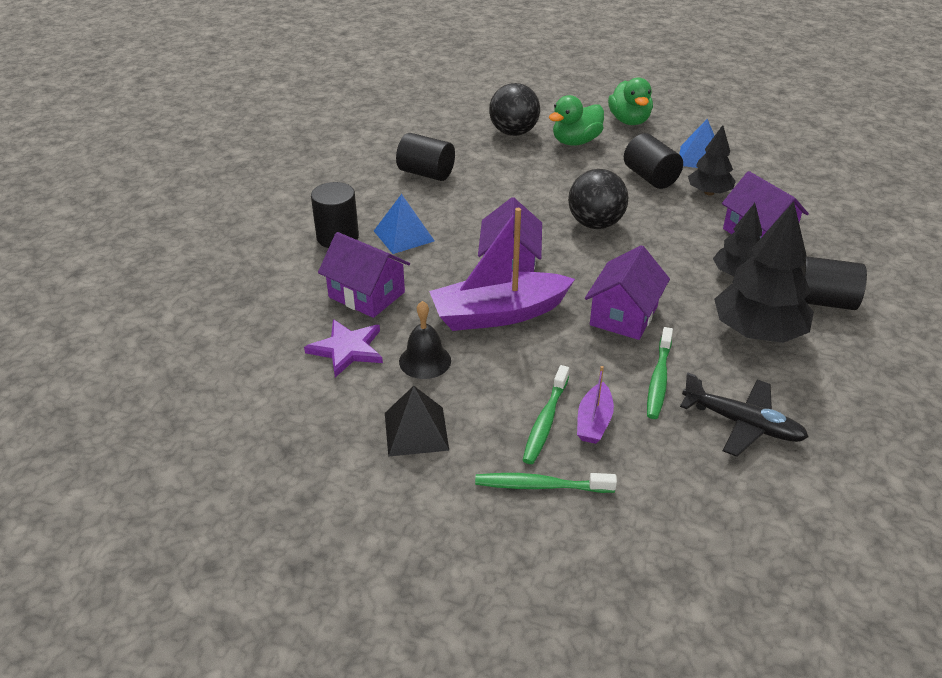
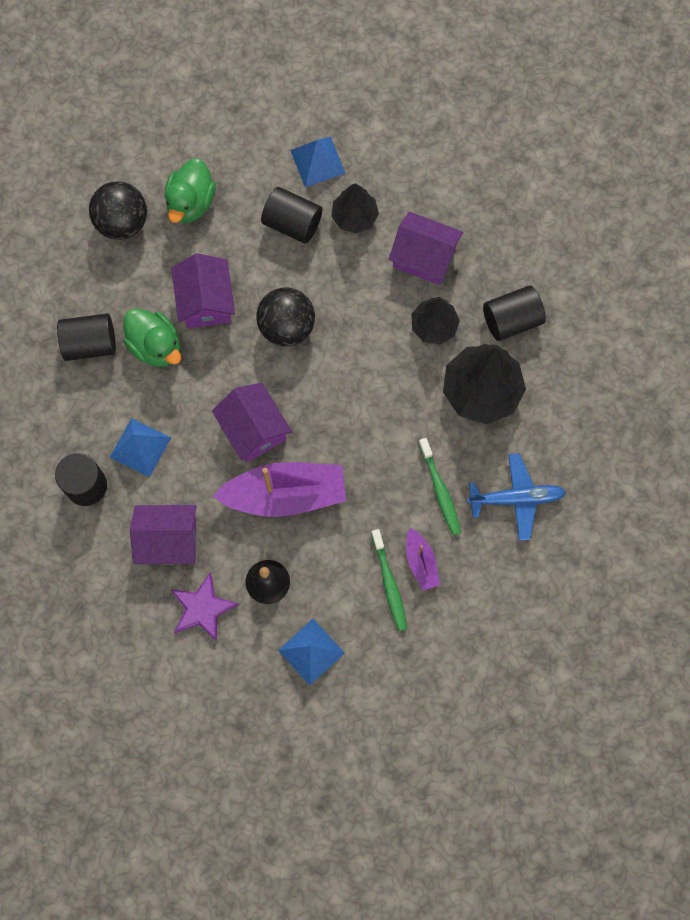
camera: 35 degrees left, 35 degrees up
(416, 431) = (311, 651): black pyramid -> blue pyramid
(499, 314) = (285, 494): purple boat -> purple boat turned 135 degrees counterclockwise
(540, 486) = (422, 642): green toothbrush -> none
(624, 315) = (377, 434): purple house -> purple house (206, 301)
(629, 121) = (218, 132): green duck -> green duck (156, 346)
(742, 423) = (515, 498): black plane -> blue plane

